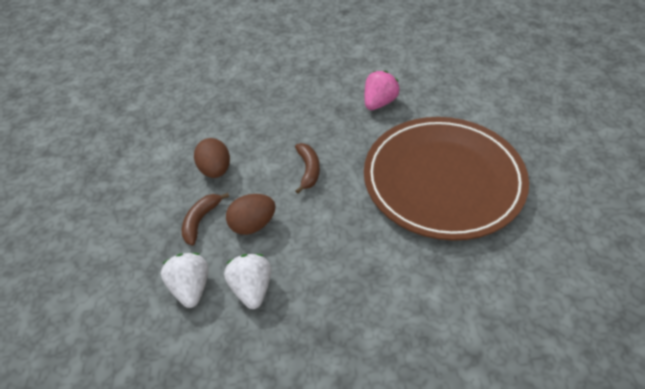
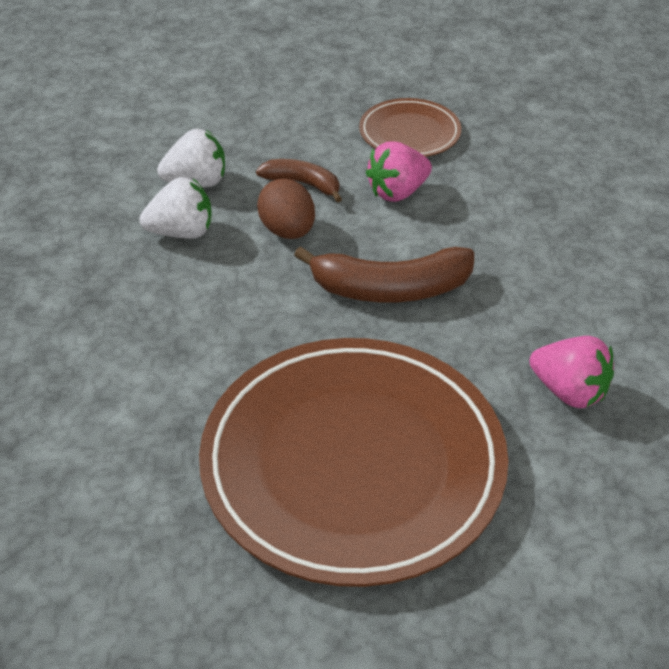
camera: 90 degrees right, 5 degrees down
(149, 166) = (409, 133): none -> brown plate
(215, 170) = (397, 192): brown egg -> pink strawberry
(308, 170) = (390, 288): brown banana -> brown banana, size x1.69

